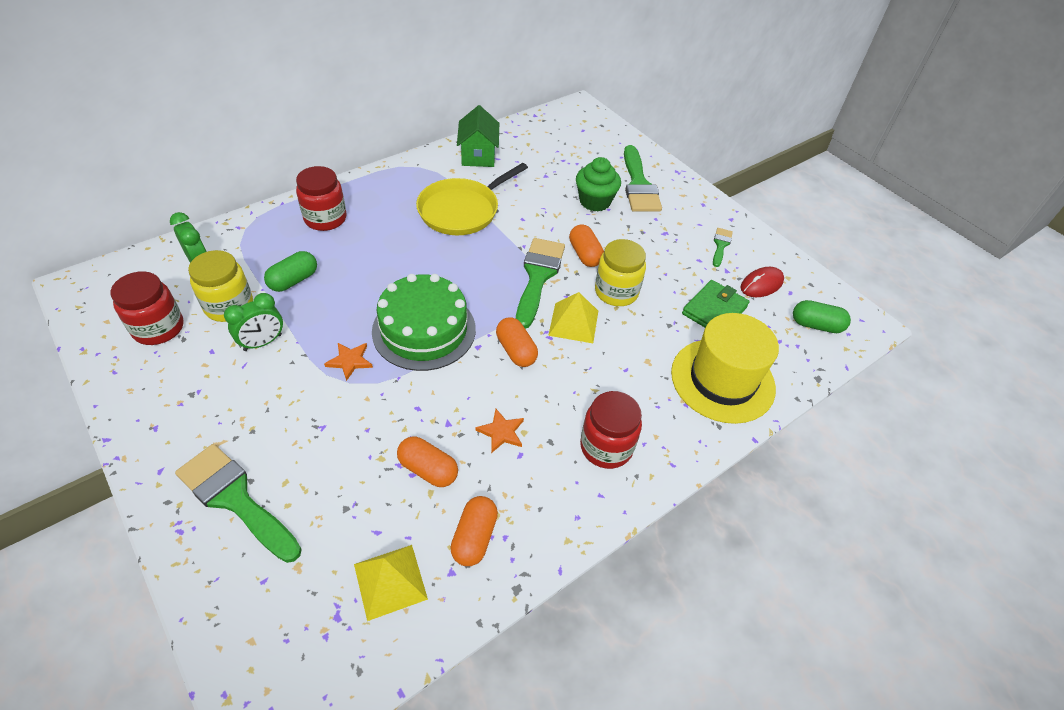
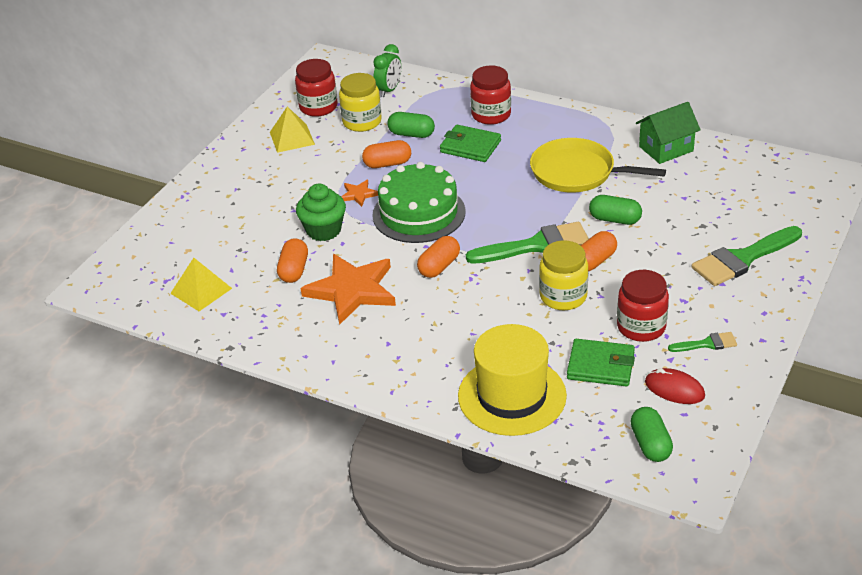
camera: 70 degrees right, 10 degrees down
(235, 499) = (216, 204): green brush -> none
(263, 342) = (342, 151): green clock -> none
(358, 252) = (470, 146): none -> green wallet
(474, 537) = (255, 313): orange capsule -> orange capsule (387, 164)
(501, 432) = (352, 290): orange star -> orange star, size x2.23
(542, 220) = (615, 219): none -> green capsule
(573, 322) = (500, 285): yellow pyramid -> yellow pyramid (292, 138)
(595, 201) = (680, 240): green cupcake -> green cupcake (323, 230)
(606, 447) = (380, 349): red jar -> red jar (641, 327)

